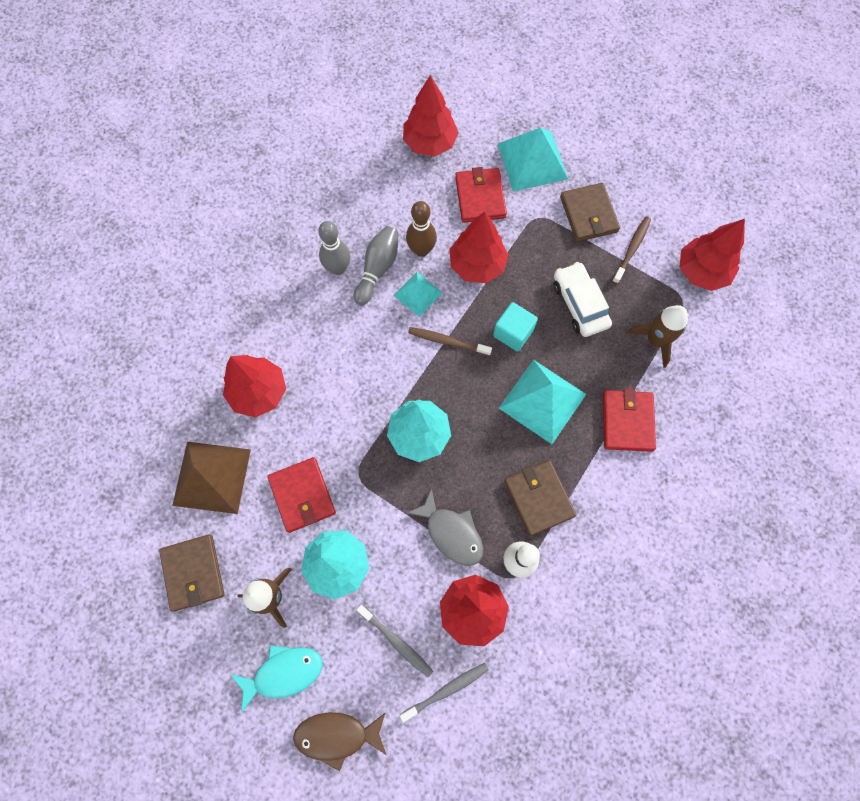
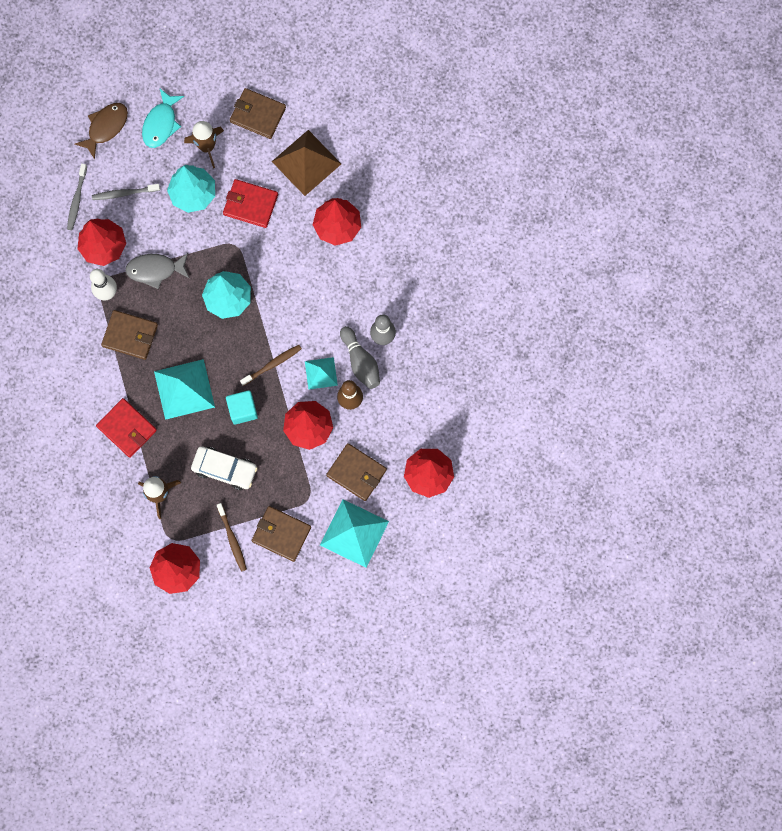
camera: 130 degrees right, 5 degrees up
(480, 197) = (356, 472): red wallet -> brown wallet

